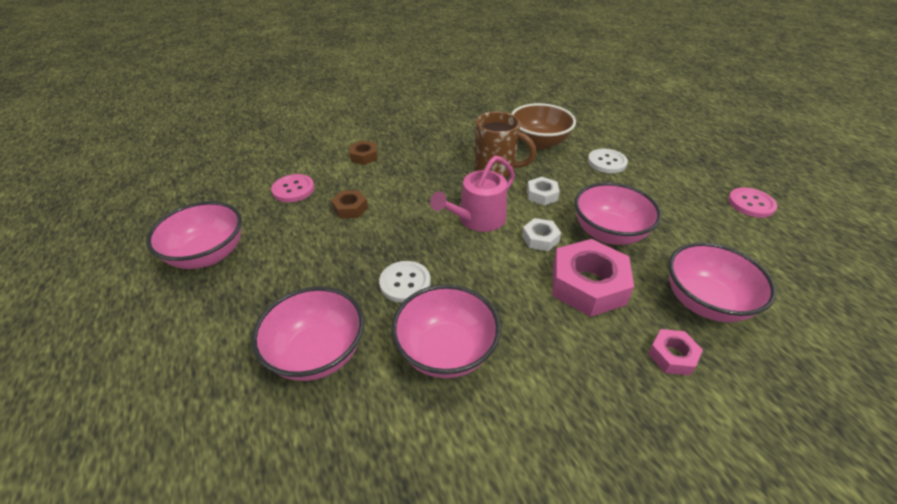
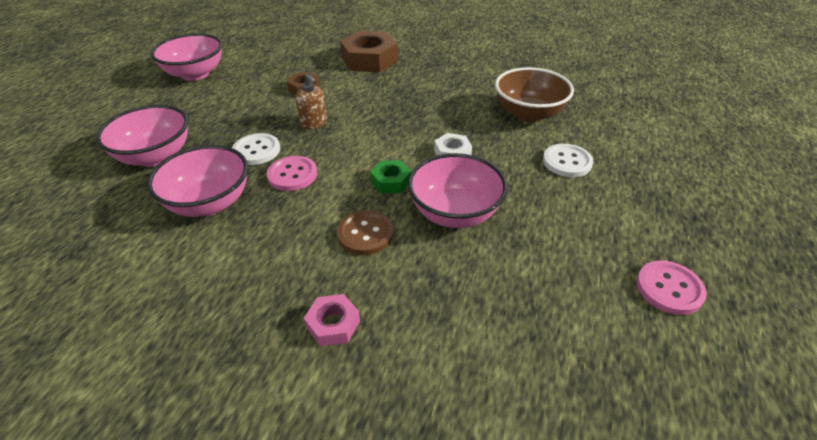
camera: 45 degrees right, 0 degrees up
(293, 189) = (293, 60): pink button -> pink button (292, 175)
(364, 156) = (369, 59): brown nut -> brown nut, size x1.96
(411, 231) = (314, 123): none -> brown soap dispenser
(477, 219) = (370, 141): pink watering can -> none
(496, 169) = (450, 115): brown mug -> none
(540, 238) = (391, 181): white nut -> green nut
(588, 285) = (365, 234): pink nut -> brown button
(704, 302) = (436, 317): pink bowl -> none

